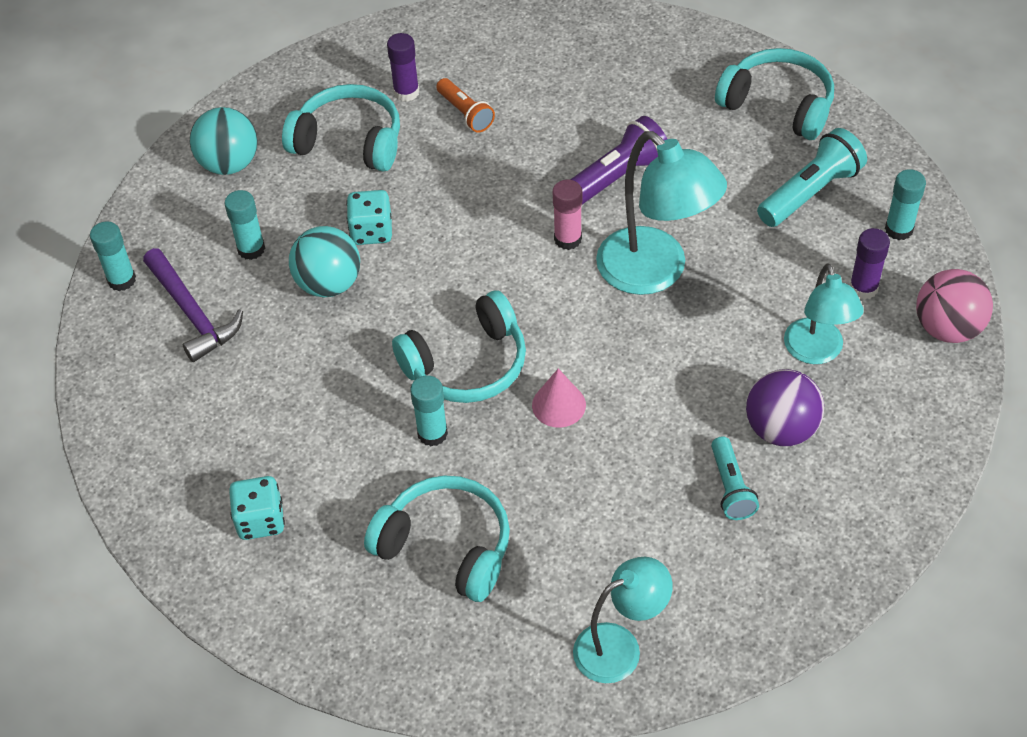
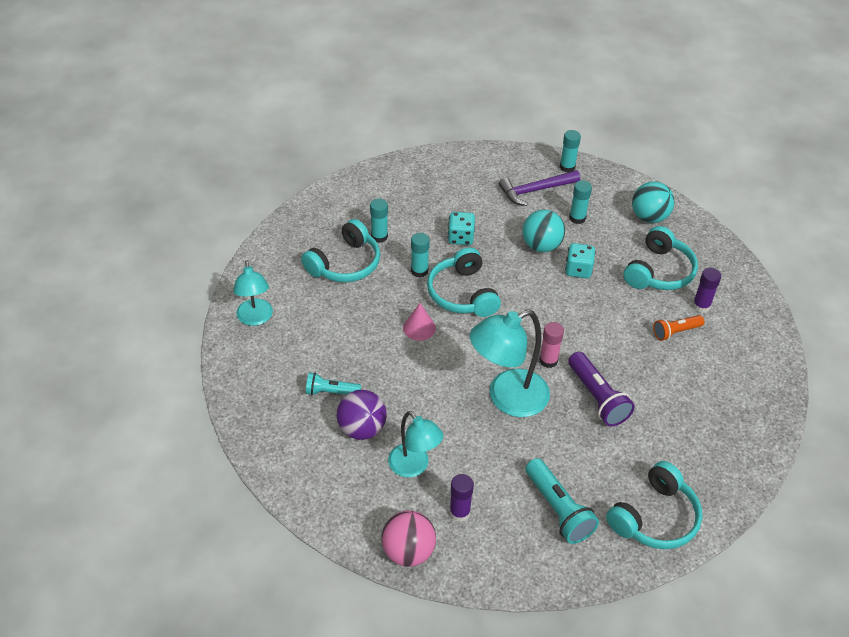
camera: 100 degrees right, 5 degrees down
(260, 520) = (390, 200): turquoise dice -> turquoise dice (460, 238)
(816, 352) = (414, 466): turquoise lamp -> turquoise lamp turned 135 degrees counterclockwise
(899, 229) = (508, 554): turquoise glue stick -> turquoise glue stick (379, 236)

